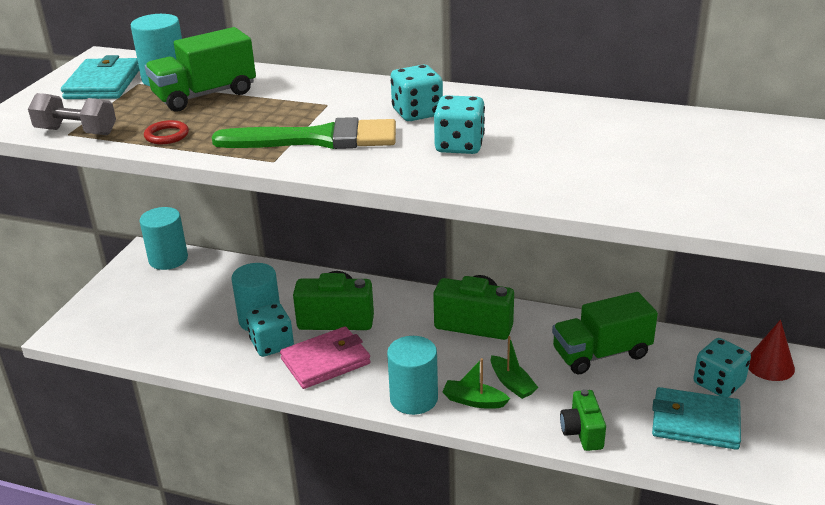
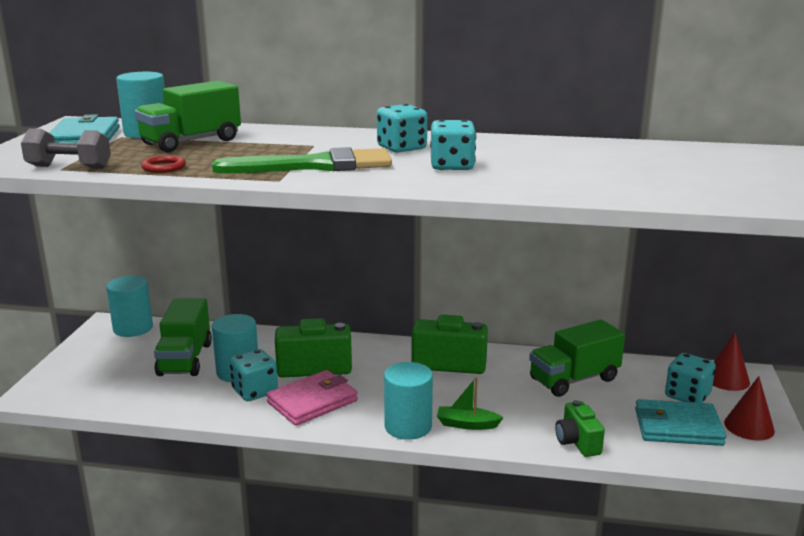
camera: 10 degrees left, 10 degrees down
(212, 301) = (185, 359): none -> green truck
(512, 383) = (499, 408): green boat -> none
(774, 428) = (749, 426): none -> red cone

